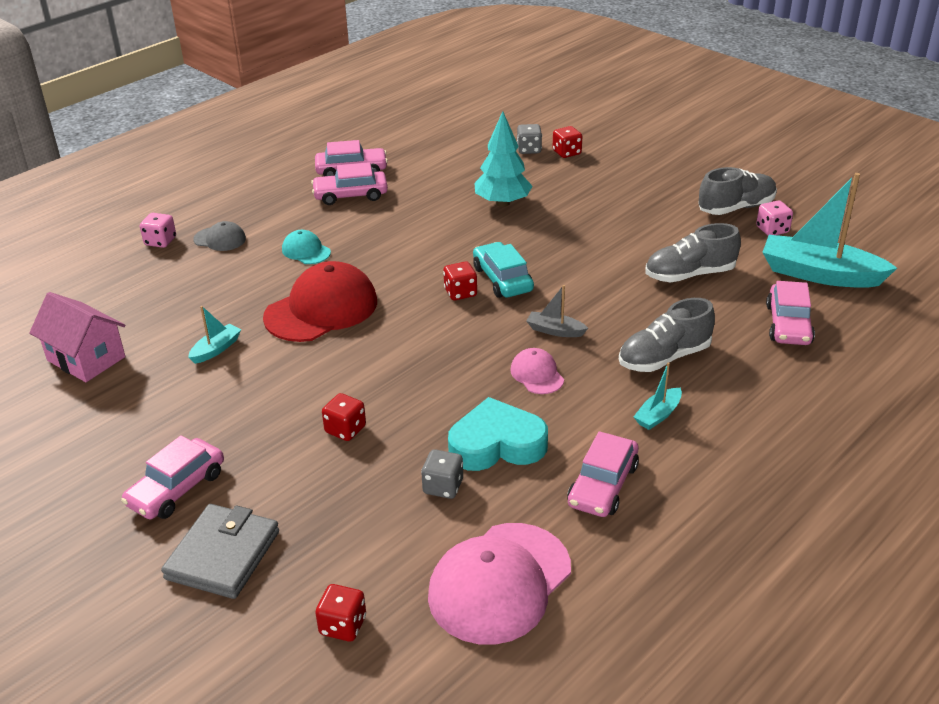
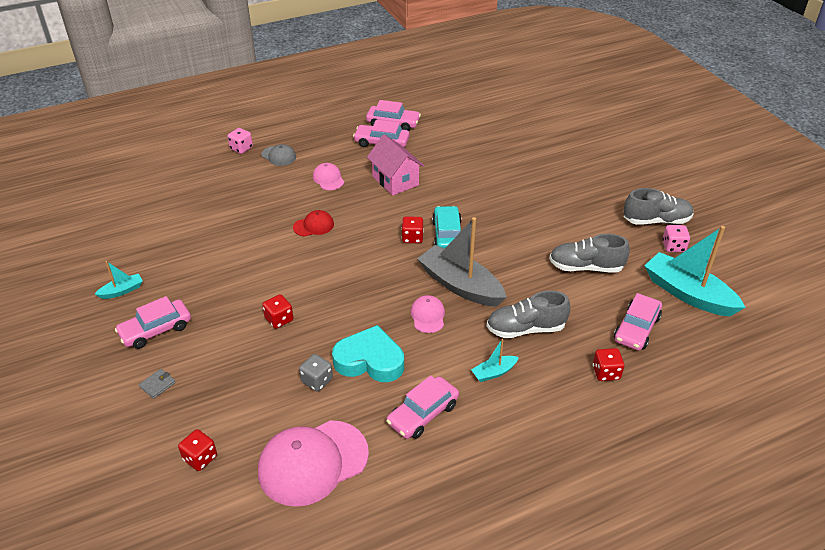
camera: 20 degrees right, 5 degrees up
(86, 359) = (153, 222): pink house -> pink house (395, 180)
(216, 349) = (232, 237): turquoise boat -> turquoise boat (122, 291)
(223, 555) = (157, 385): grey wallet -> grey wallet, size x0.43
(306, 251) = (328, 179): turquoise cap -> pink cap
(321, 309) = (313, 226): red cap -> red cap, size x0.49
(502, 203) = (483, 174): turquoise tree -> none
(529, 149) = (527, 135): grey dice -> none
(555, 331) = (460, 285): grey boat -> grey boat, size x2.18
(566, 153) = (554, 144): red dice -> red dice (606, 373)

